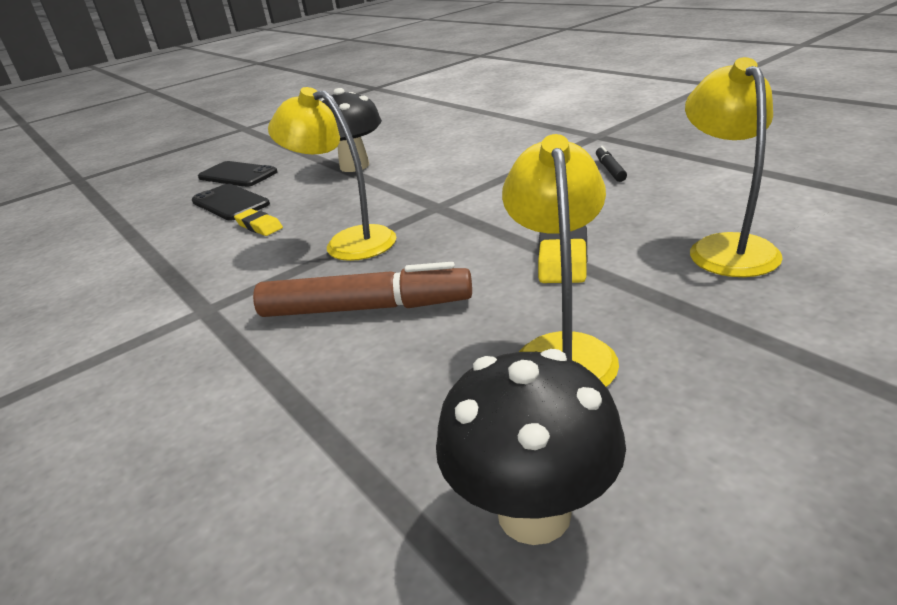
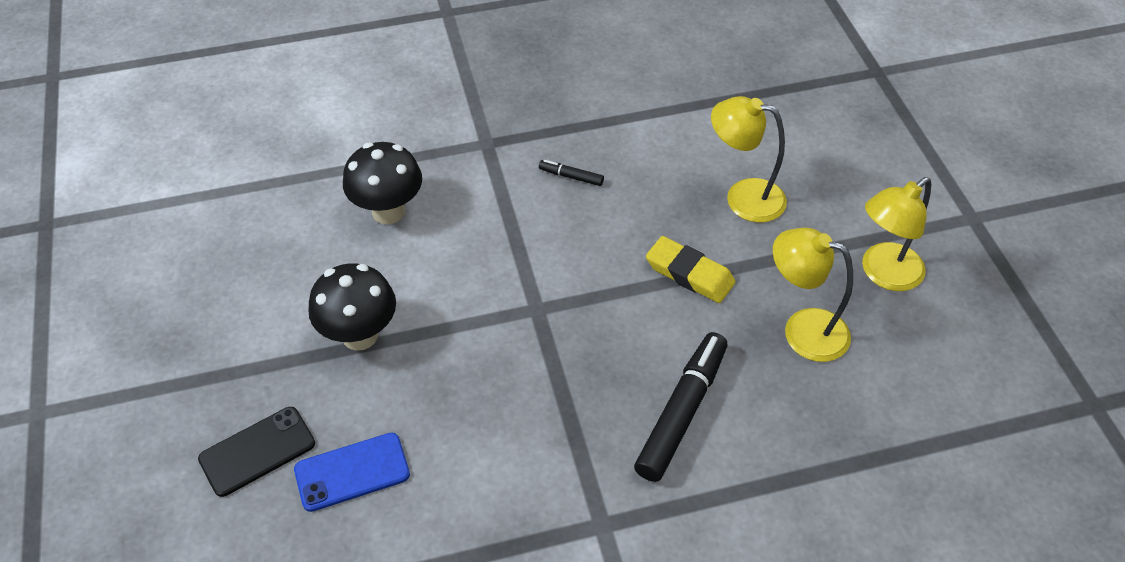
camera: 70 degrees left, 20 degrees up
(230, 203) = (352, 472): black phone -> blue phone
(259, 226) = (450, 455): yellow eraser -> none
(348, 242) = (554, 392): yellow lamp -> yellow lamp (883, 274)
(366, 308) = (681, 412): brown marker -> black marker
(534, 513) = (920, 400): black mushroom -> black mushroom (388, 211)

